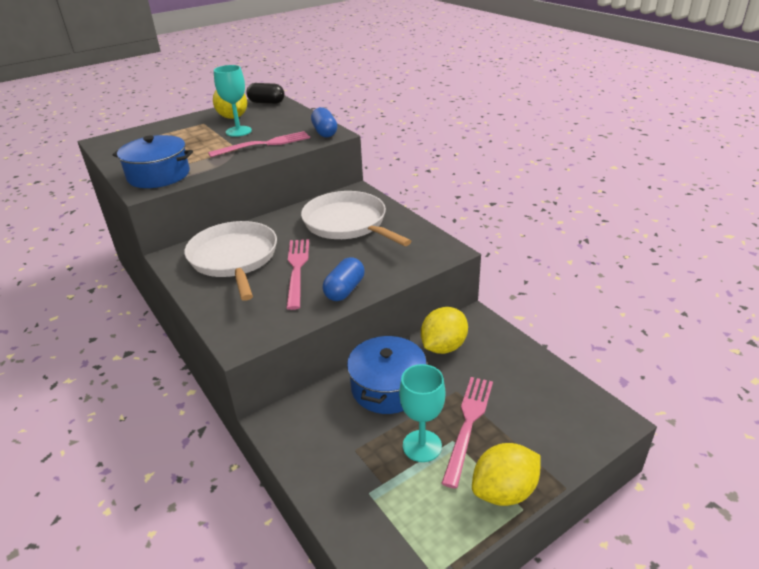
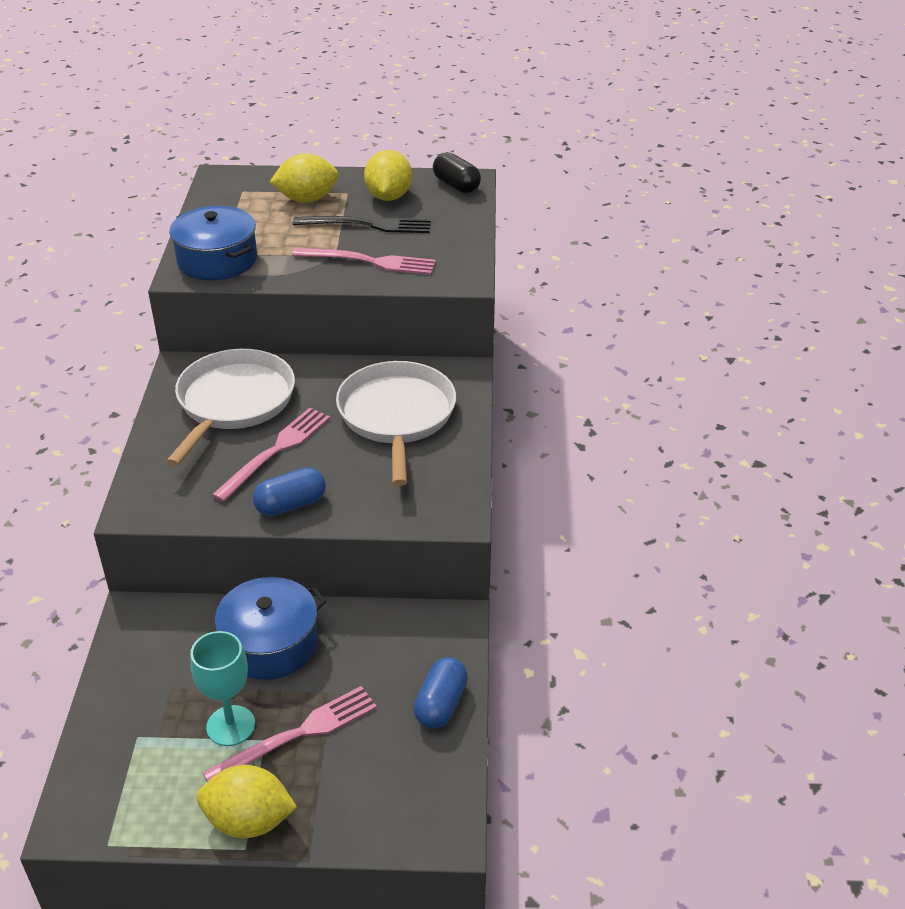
camera: 35 degrees right, 5 degrees up
(238, 131) = (368, 225): turquoise goblet -> black fork
(325, 132) = (458, 273): blue capsule -> blue capsule (441, 704)
(443, 347) = (378, 634): yellow lemon -> yellow lemon (307, 199)

